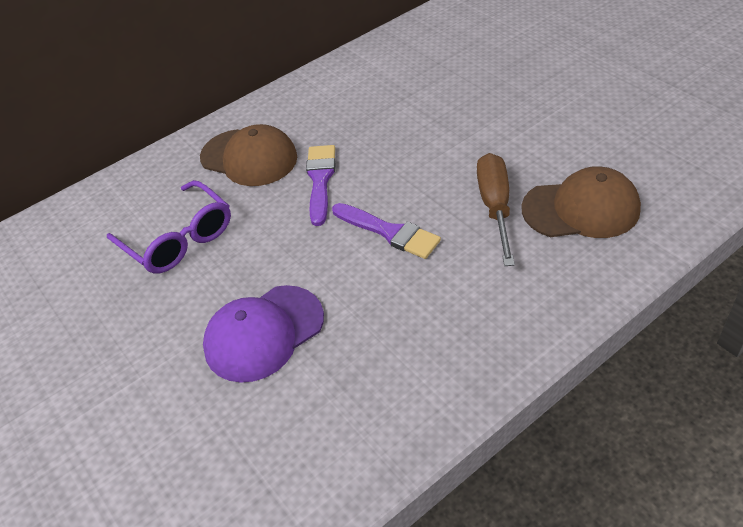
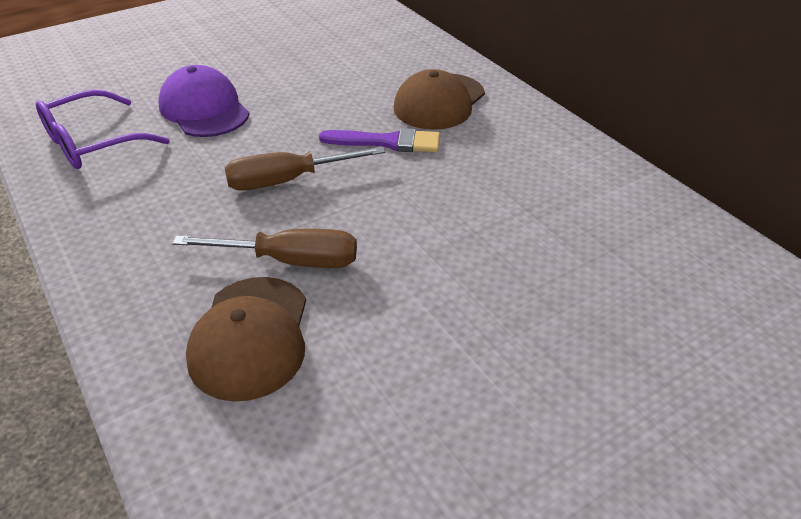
camera: 90 degrees right, 5 degrees down
(178, 239) = (337, 69): purple glasses -> purple glasses (93, 143)
(389, 232) = (288, 180): purple brush -> brown screwdriver

